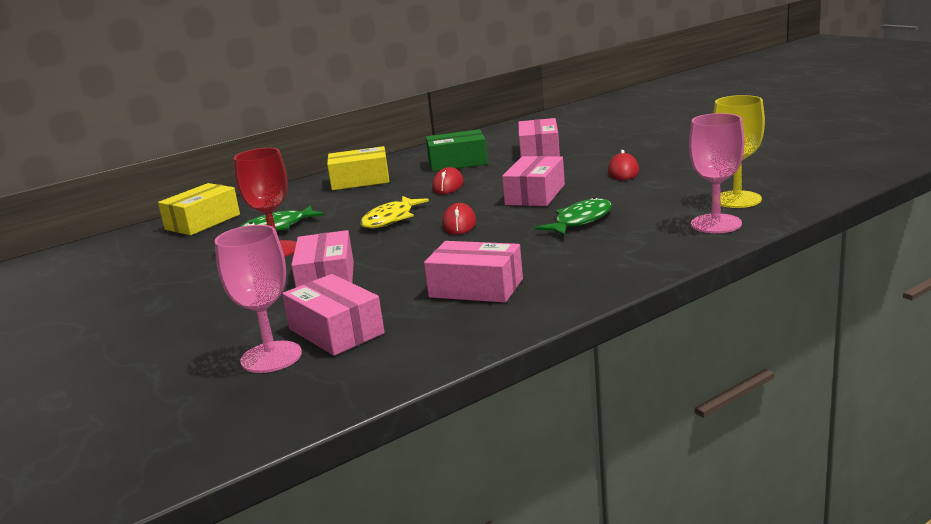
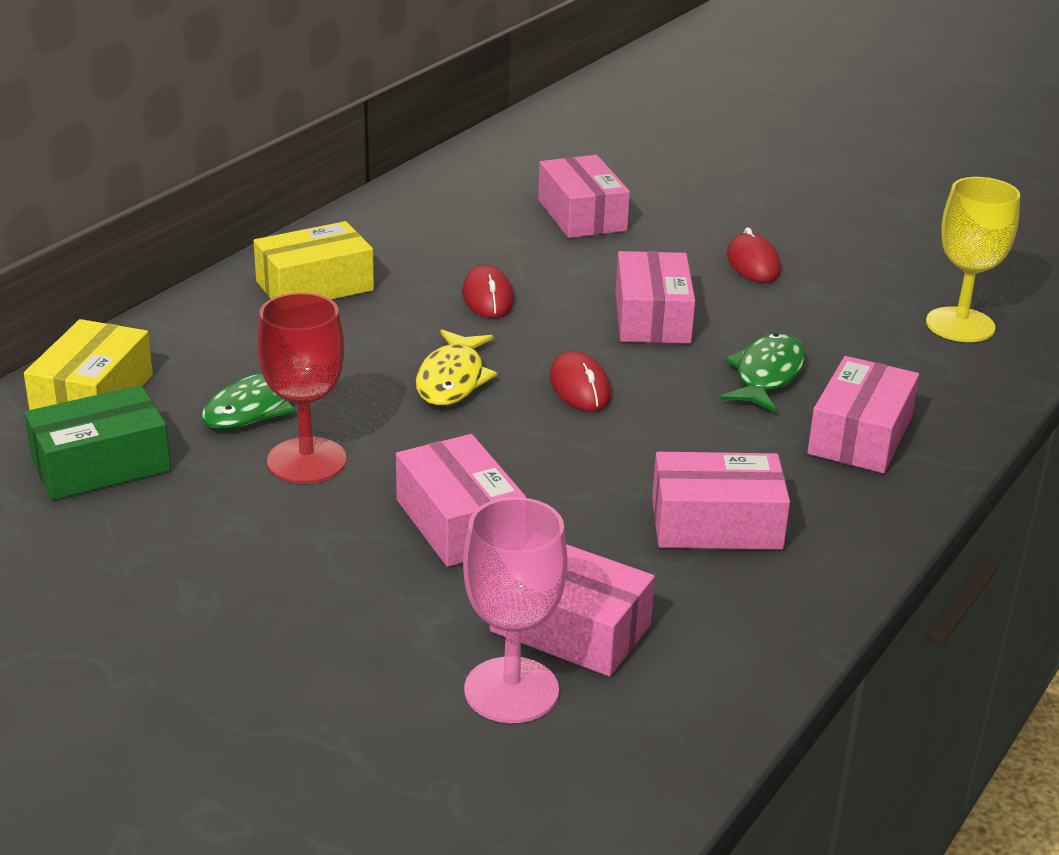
camera: 25 degrees left, 10 degrees up
(457, 163) = (459, 241): green box -> green box (101, 465)
(613, 250) = (860, 436): none -> pink box
(716, 224) = (964, 376): pink goblet -> none

